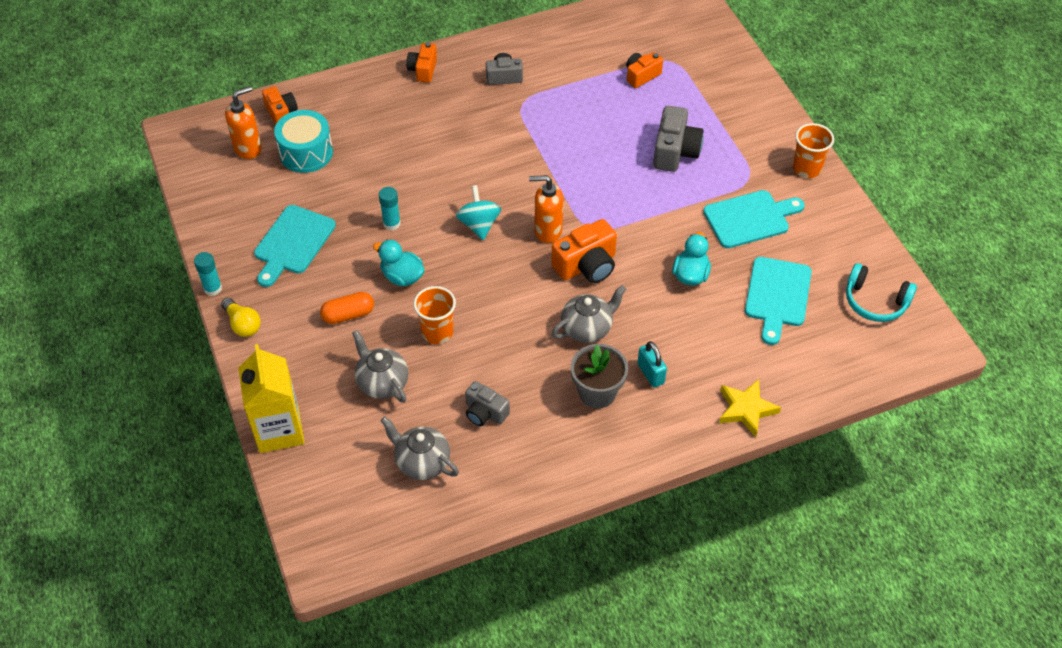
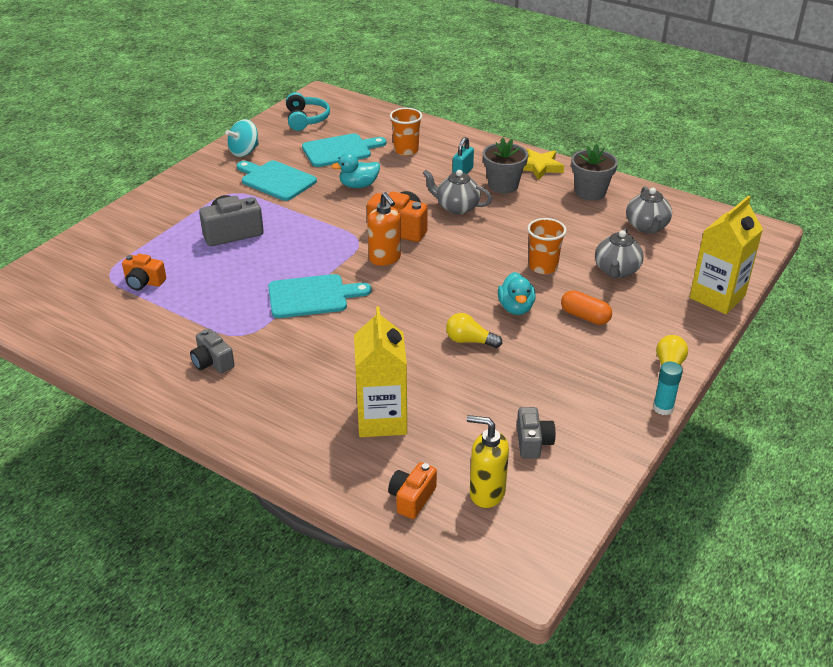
camera: 125 degrees left, 15 degrees down
(248, 148) = (486, 493): orange soap dispenser -> yellow soap dispenser
(293, 243) = (558, 387): turquoise cutting board -> turquoise cutting board (312, 296)
(306, 153) = (447, 444): turquoise drum -> none
(361, 133) = (382, 419): none -> yellow carton
(391, 223) = (469, 341): turquoise glue stick -> yellow light bulb
(423, 70) = (248, 423): orange camera -> none
(479, 224) = (417, 294): turquoise spinning top -> turquoise spinning top (244, 152)
(485, 412) = (577, 219): grey camera -> grey camera (533, 442)
(521, 461) = (590, 192): none -> grey flower pot
(746, 409) = (446, 135): yellow star -> yellow star (539, 167)
(807, 168) = (197, 173): orange cup -> orange cup (406, 150)

